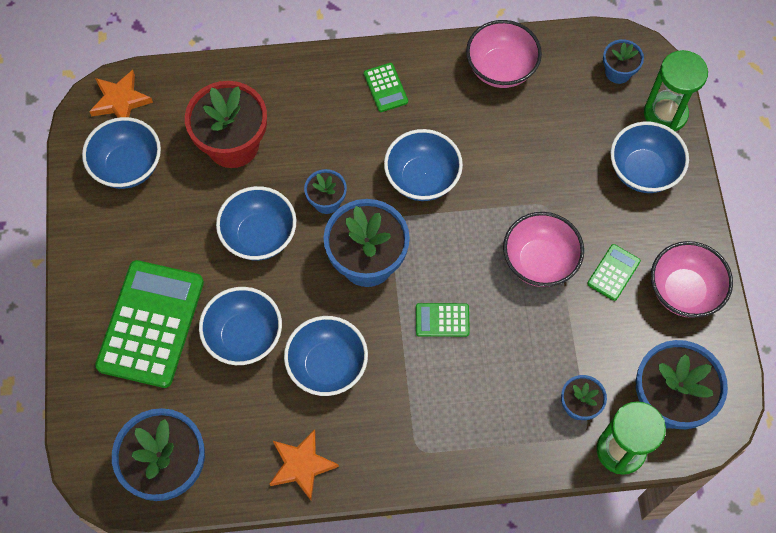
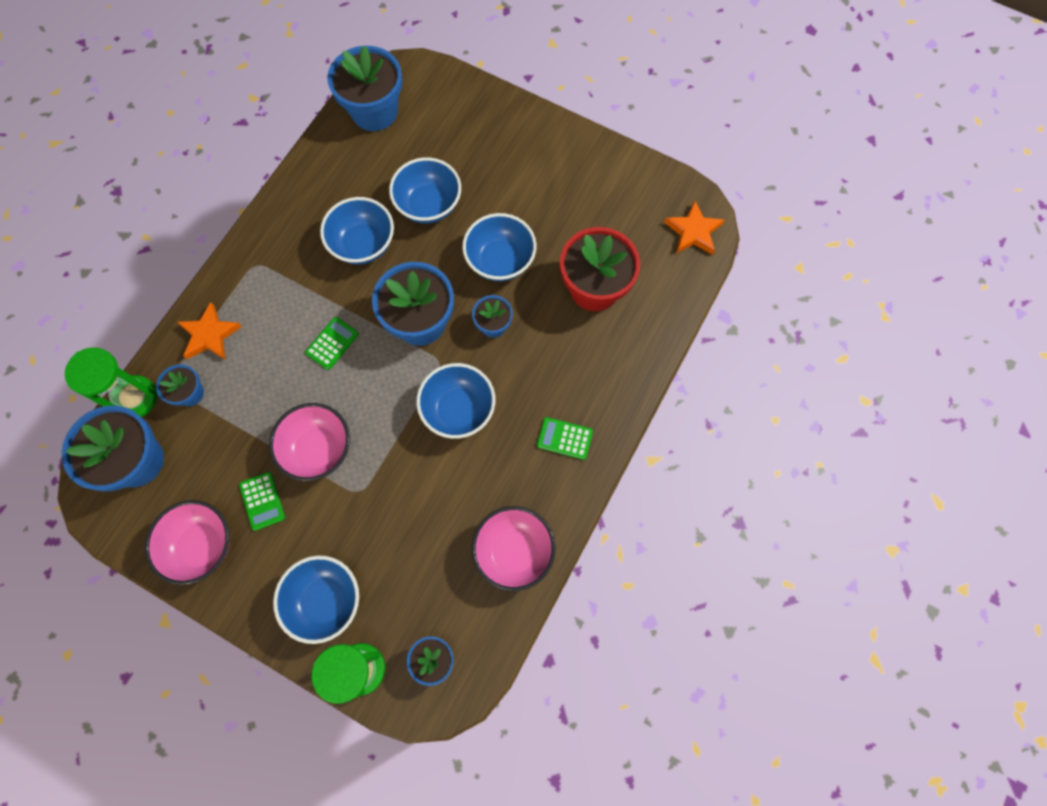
camera: 125 degrees right, 5 degrees up
(128, 166) = (627, 206): blue bowl -> none
(151, 324) = (485, 154): green calculator -> none
(301, 465) = (309, 187): orange star -> orange star (210, 335)

